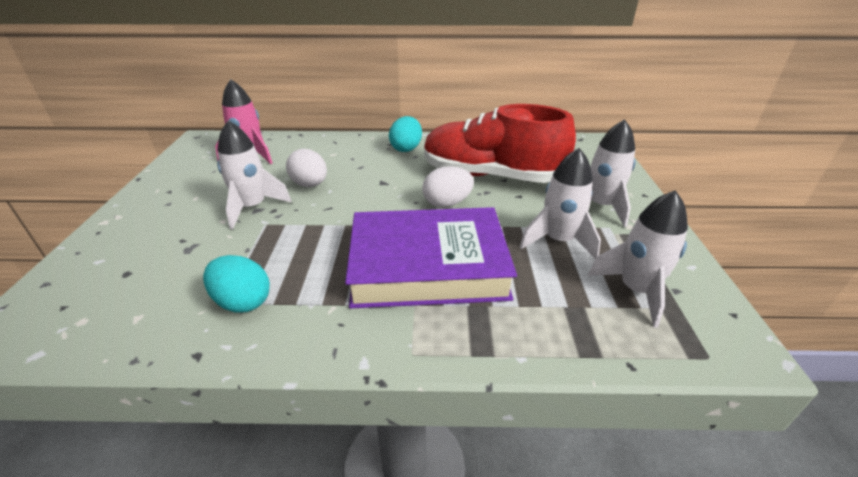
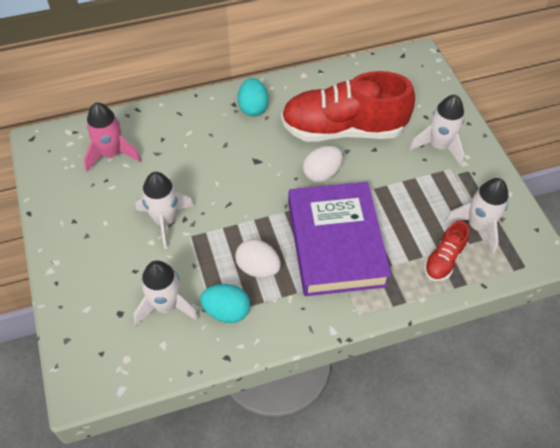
camera: 20 degrees left, 20 degrees up
(310, 185) = (195, 180): white egg -> white egg (258, 268)
(428, 265) = (336, 243): purple book -> purple book turned 75 degrees counterclockwise
(558, 241) = (417, 193): white rocket -> white rocket (166, 305)
(572, 317) = (443, 260): none -> red shoe

